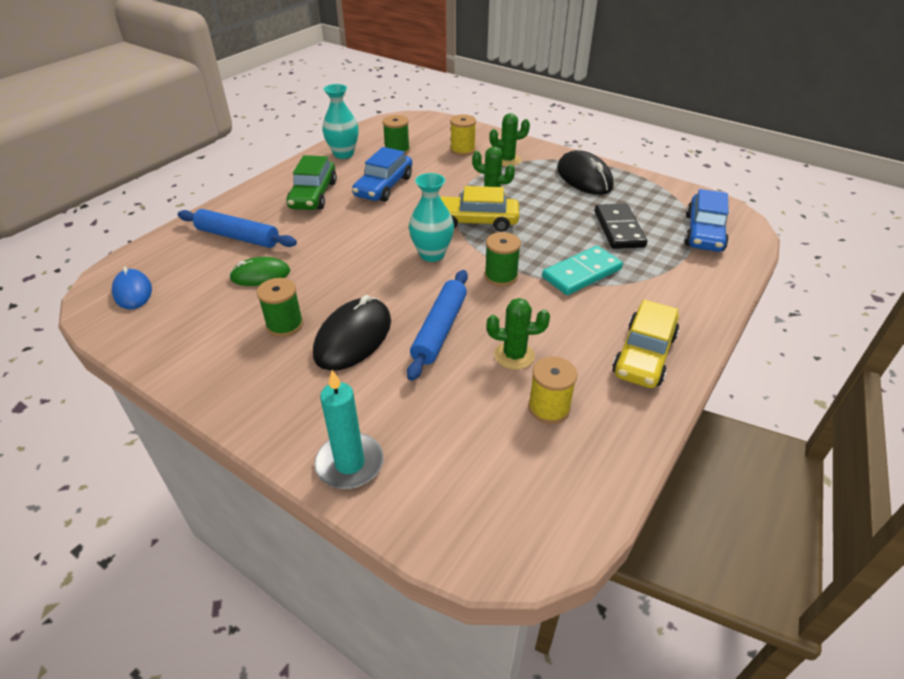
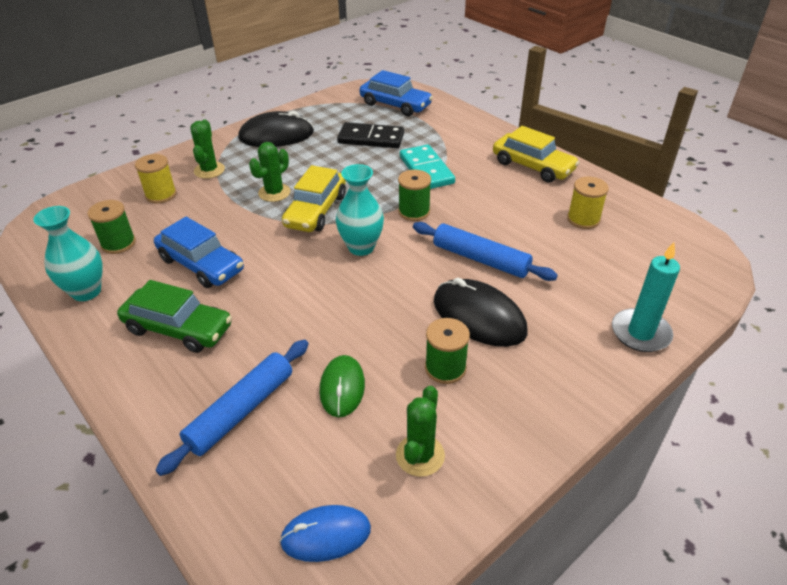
camera: 75 degrees left, 0 degrees up
(514, 355) = (523, 224): green cactus -> green cactus (420, 455)

